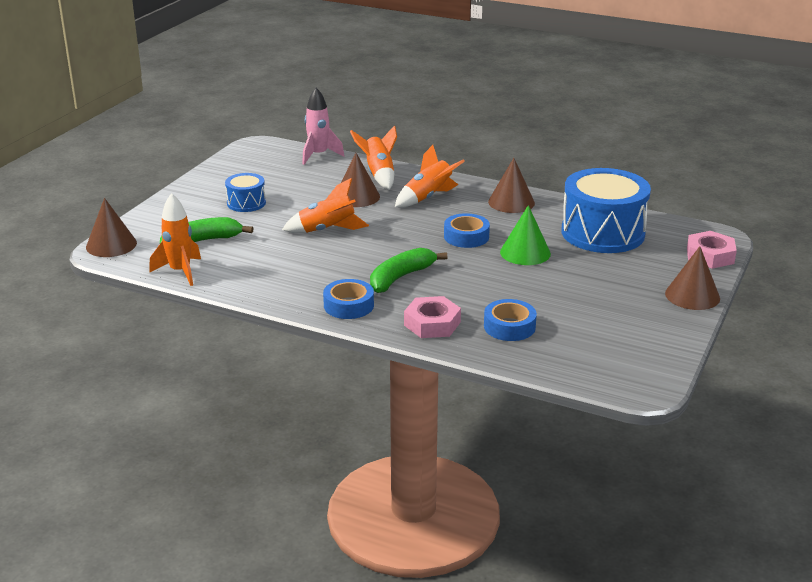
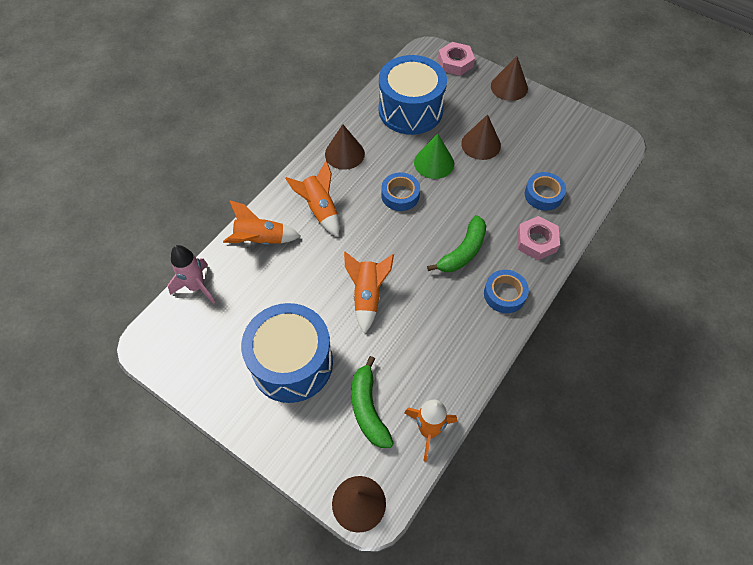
camera: 80 degrees left, 30 degrees up
(246, 203) = (292, 363): blue drum -> blue drum, size x2.04
(357, 196) = (303, 264): brown cone -> brown cone (481, 144)
(400, 277) = (463, 251): green banana -> green banana turned 105 degrees counterclockwise

